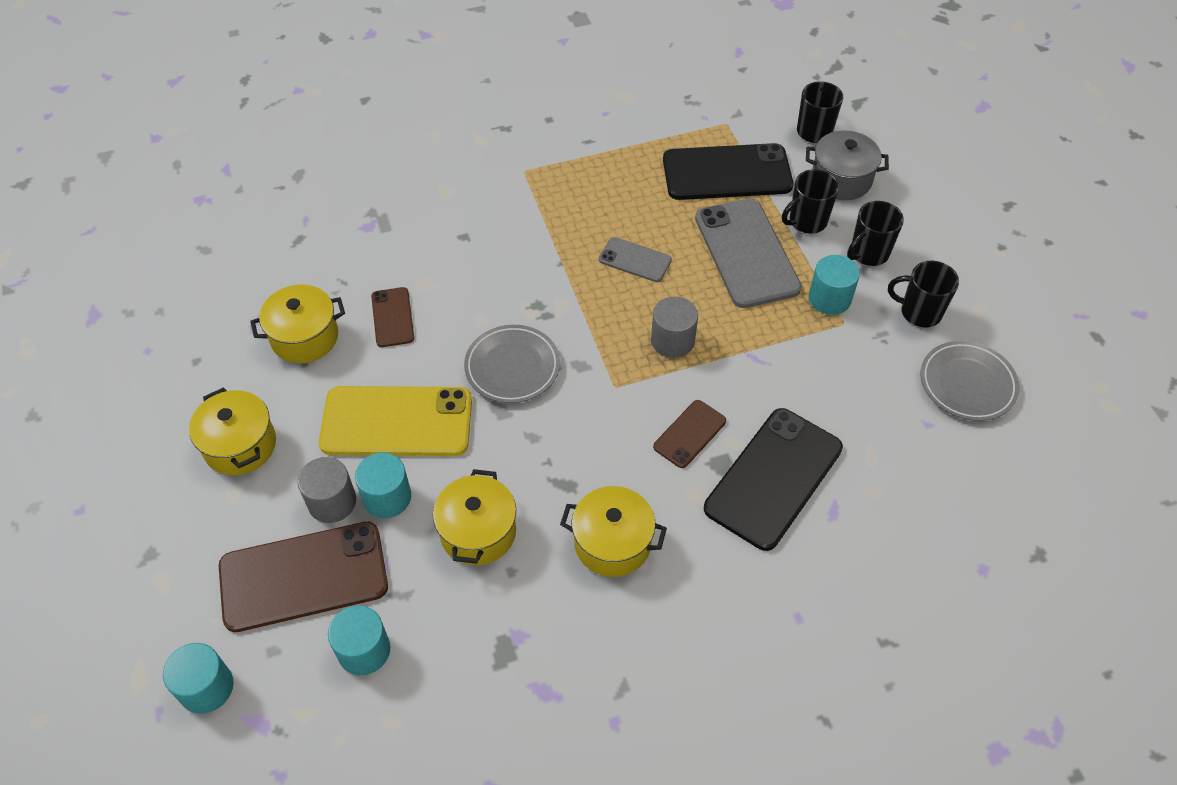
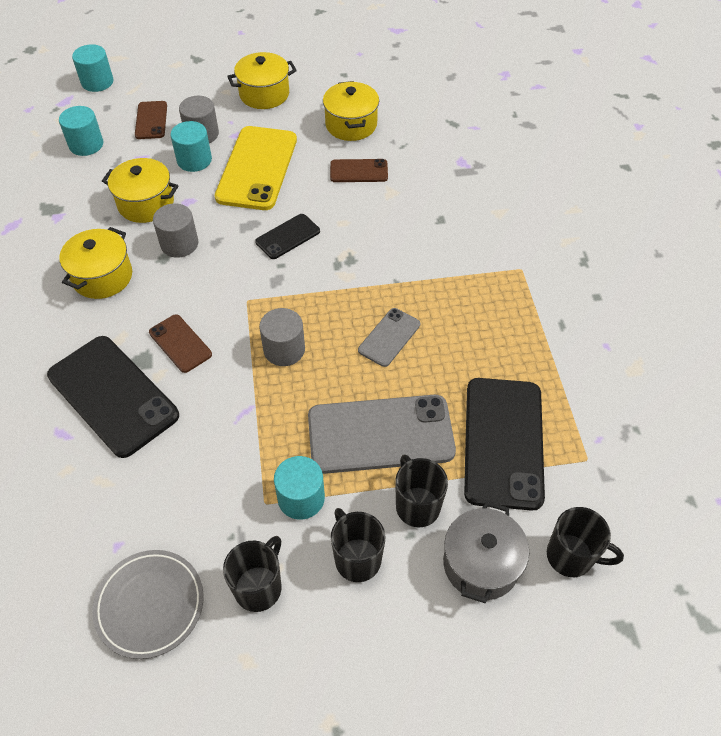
camera: 100 degrees right, 0 degrees up
(303, 576) = (151, 120): brown phone -> brown phone, size x0.51
(512, 367) = (288, 237): grey plate -> black phone
(543, 474) = (179, 244): none -> grey cylinder

